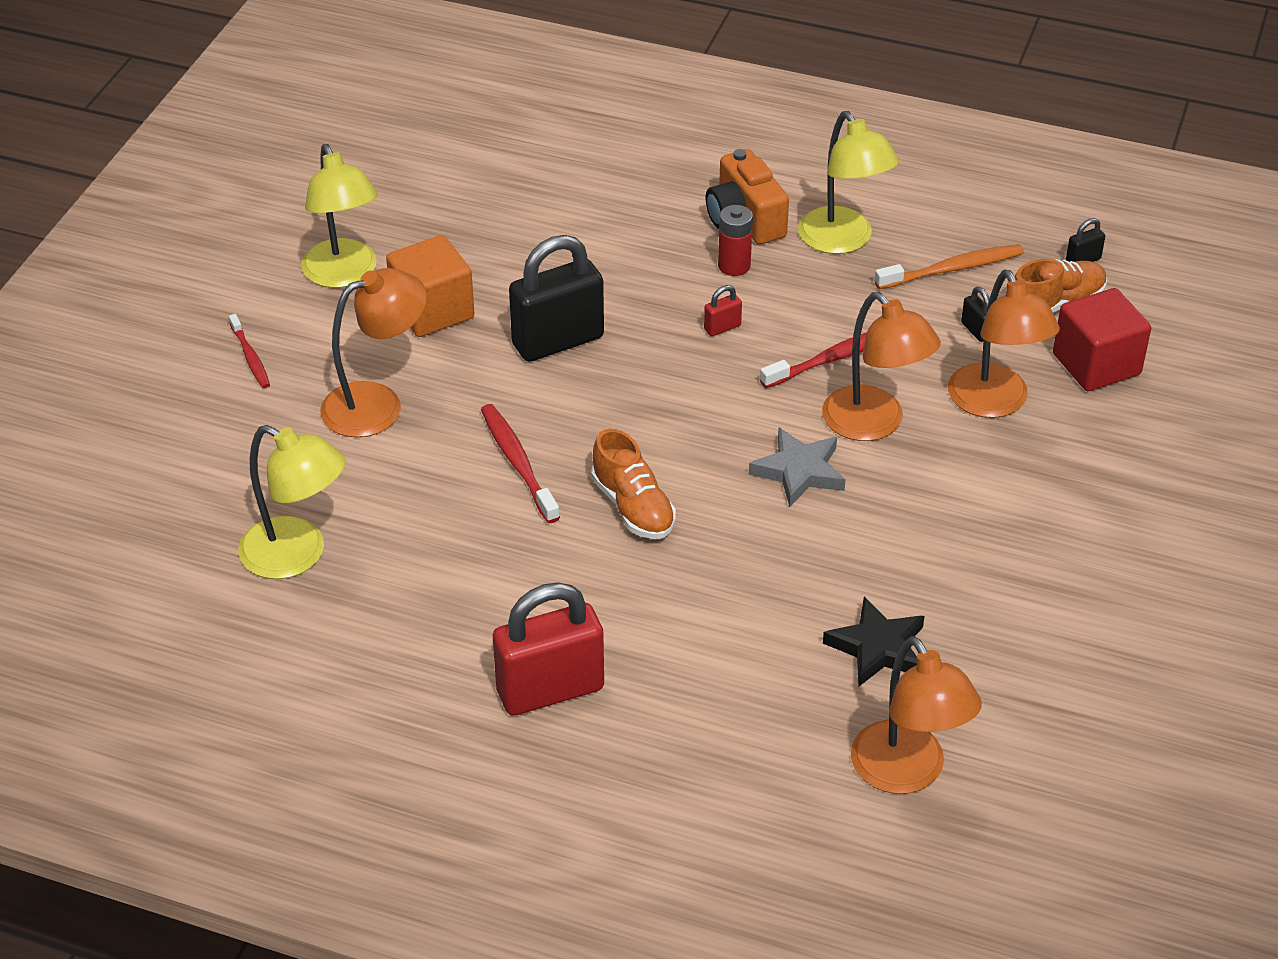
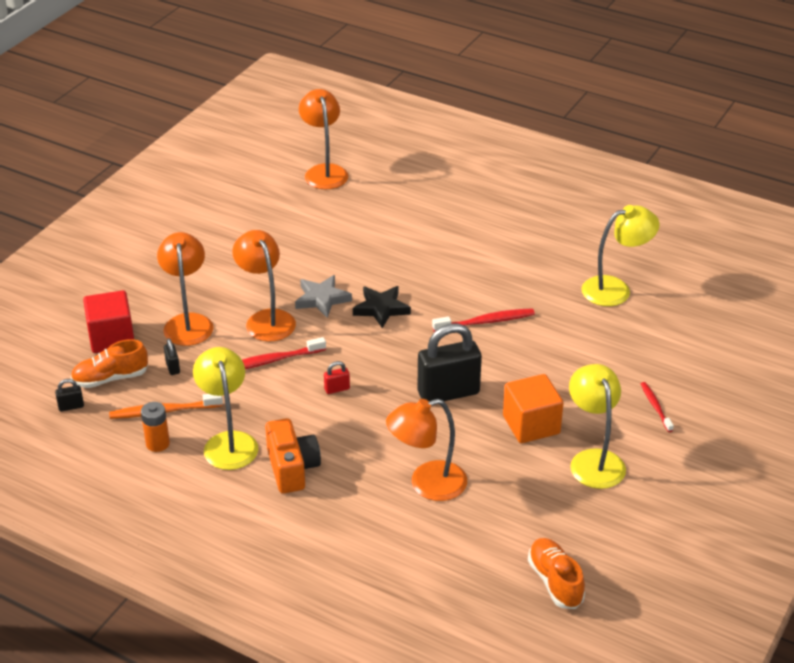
camera: 170 degrees left, 5 degrees down
(297, 555) = (615, 289): yellow lamp -> yellow lamp turned 120 degrees clockwise
(377, 404) = (570, 366): orange lamp -> orange lamp (427, 484)
(518, 463) = (485, 322): red toothbrush -> red toothbrush turned 90 degrees counterclockwise
(550, 690) = (484, 217): red padlock -> none
(633, 507) = (423, 292): orange shoe -> orange shoe (555, 581)
(734, 266) = (313, 432): red battery -> none
(877, 648) = (316, 217): black star -> black star (381, 309)
(935, 228) = (157, 444): none -> orange battery

